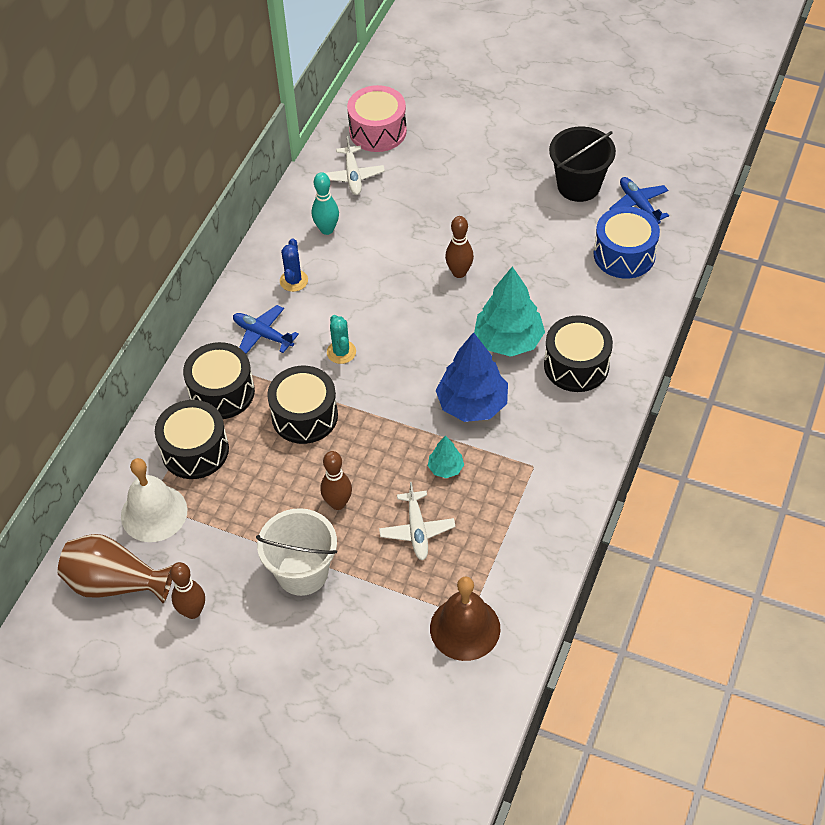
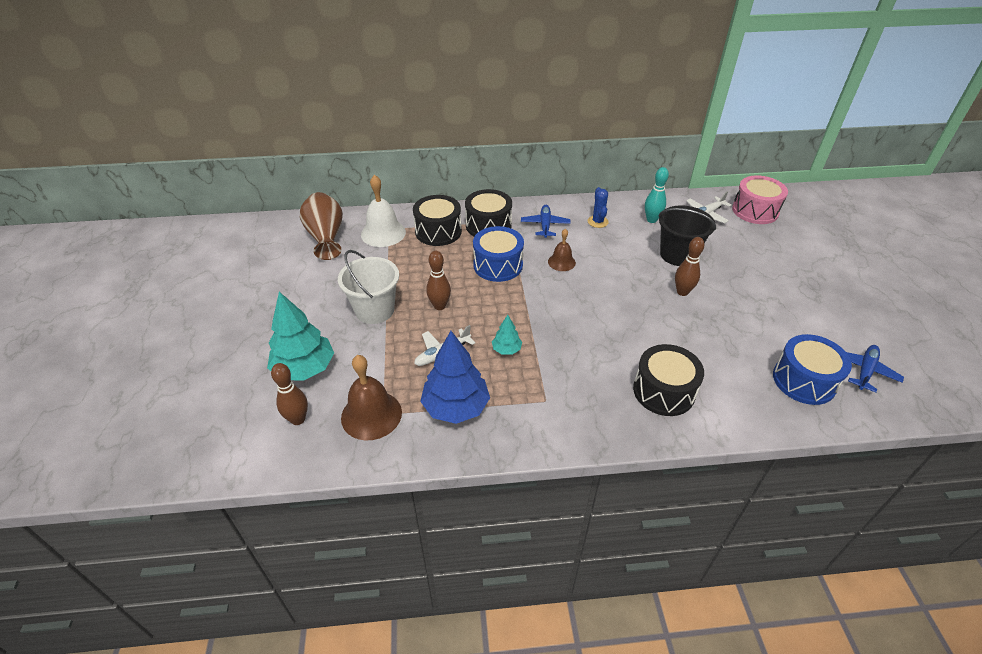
camera: 60 degrees right, 10 degrees down
(193, 611) = (320, 274): brown bowling pin -> brown bowling pin (298, 419)
(294, 281) = (597, 222): blue cactus -> blue cactus turned 75 degrees counterclockwise
(304, 416) = (498, 265): black drum -> blue drum
(341, 352) = (561, 262): turquoise cactus -> brown bell
(472, 404) = (574, 342): blue tree -> blue tree (455, 407)
(508, 340) = (649, 341): turquoise tree -> turquoise tree (304, 369)
(578, 186) = (837, 326): black bucket -> black bucket (677, 255)

